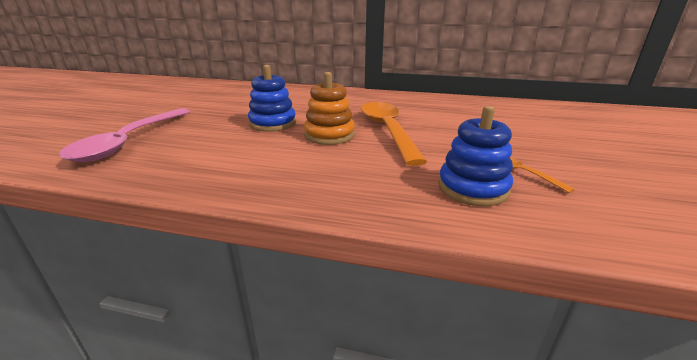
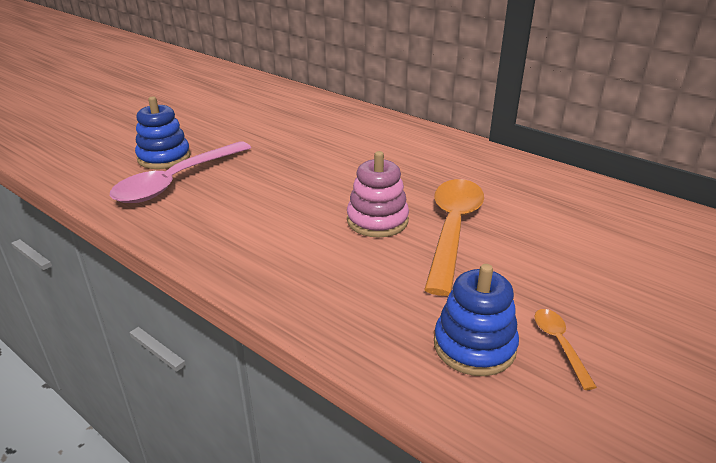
camera: 25 degrees right, 5 degrees up
(272, 123) = (328, 185): blue stacking toy -> blue stacking toy (164, 157)
(329, 135) = (377, 220): orange stacking toy -> pink stacking toy

